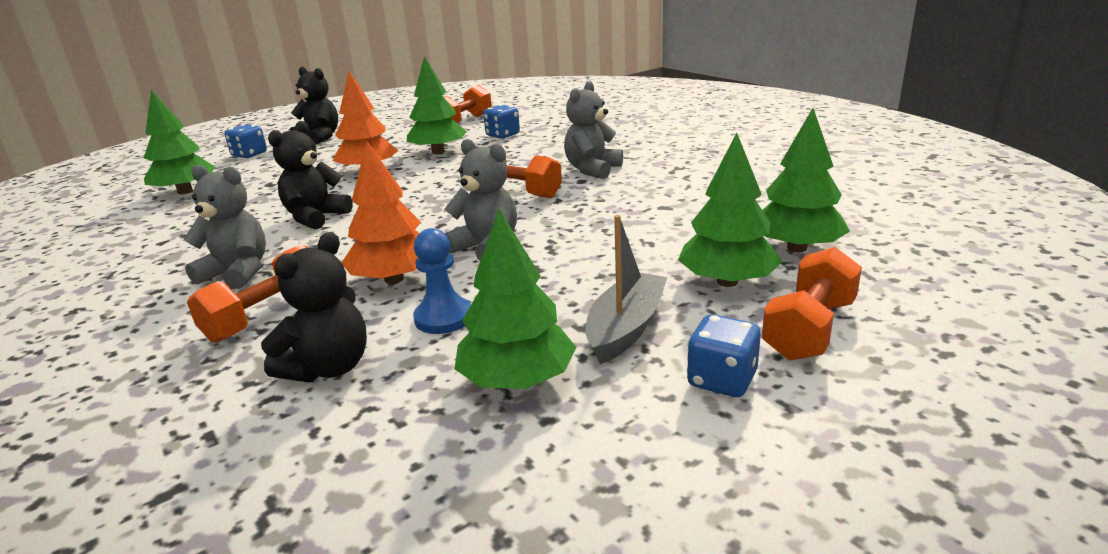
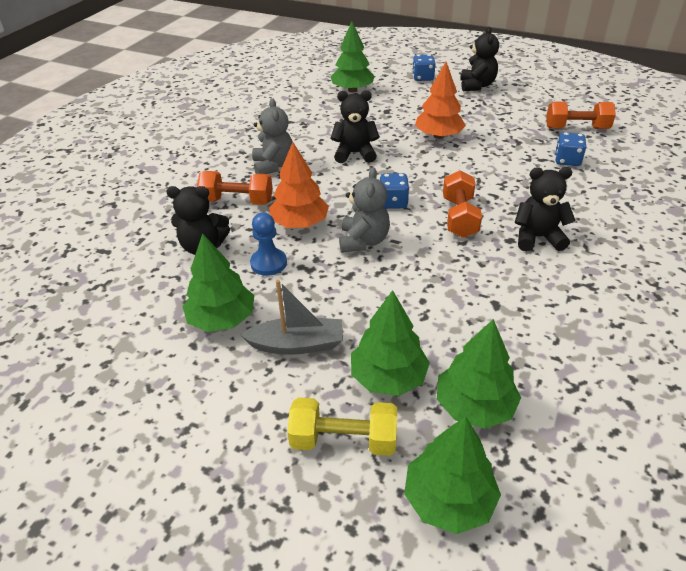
camera: 60 degrees right, 15 degrees up
(438, 152) = (501, 147): green tree -> green tree (448, 500)
(592, 170) = (537, 237): grey teddy bear -> black teddy bear
(722, 380) = (260, 407): blue dice -> blue dice (393, 202)
(809, 329) = (343, 440): orange dumbbell -> yellow dumbbell

